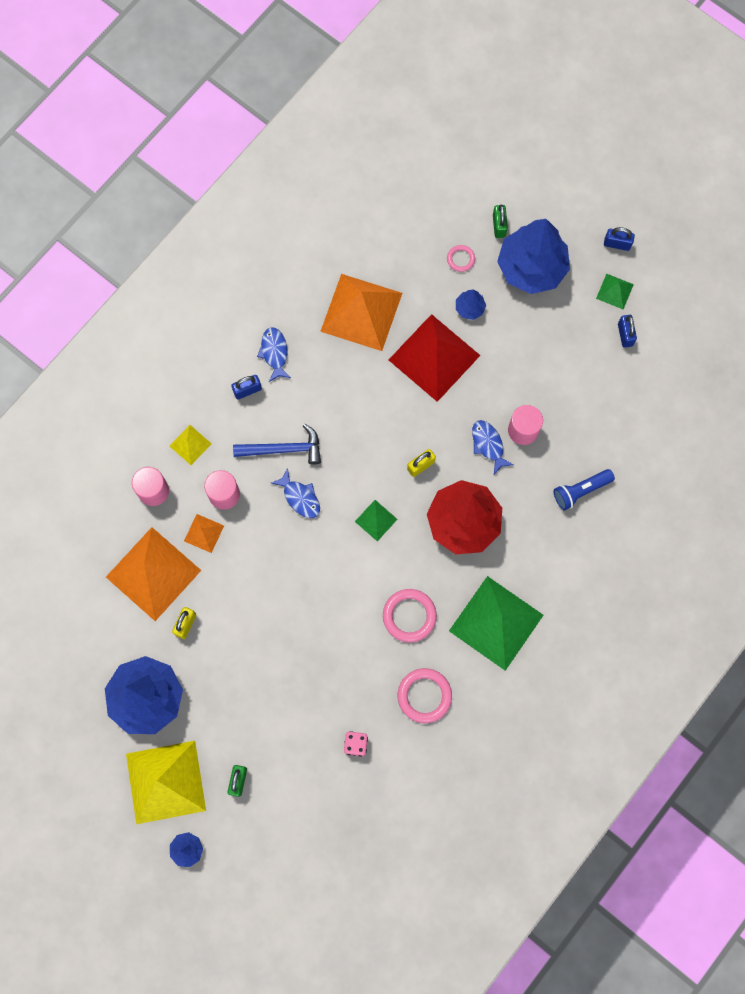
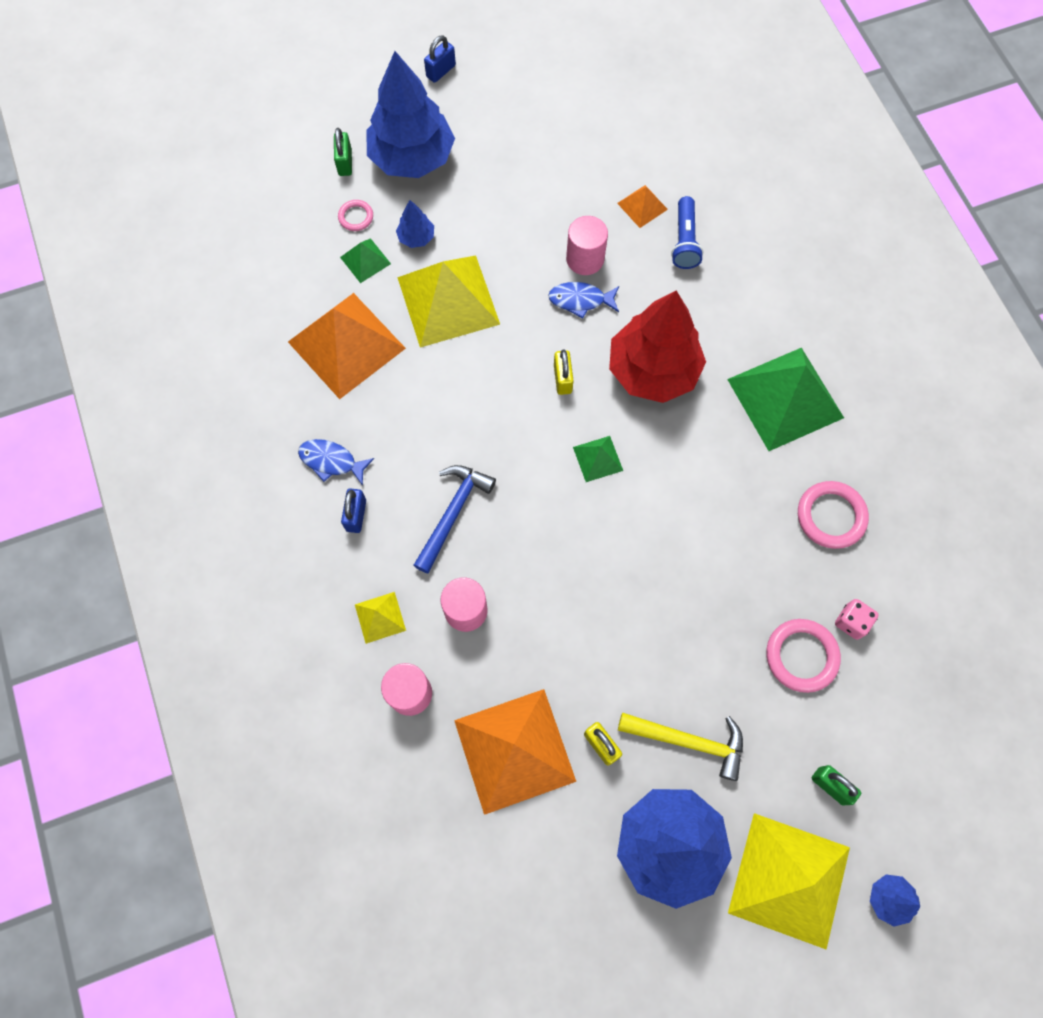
camera: 60 degrees left, 5 degrees down
(204, 533) = (499, 660): orange pyramid -> orange pyramid (642, 206)
(217, 677) = (688, 741): none -> yellow hammer
(300, 497) = (522, 526): blue fish -> none
(409, 616) = (729, 483): pink ring -> pink ring (801, 656)
(434, 357) = (448, 300): red pyramid -> yellow pyramid
(499, 226) = (345, 163): green padlock -> green padlock turned 60 degrees clockwise
(614, 291) = (489, 99): green pyramid -> green pyramid (365, 260)
(625, 335) = (542, 114): blue padlock -> none

